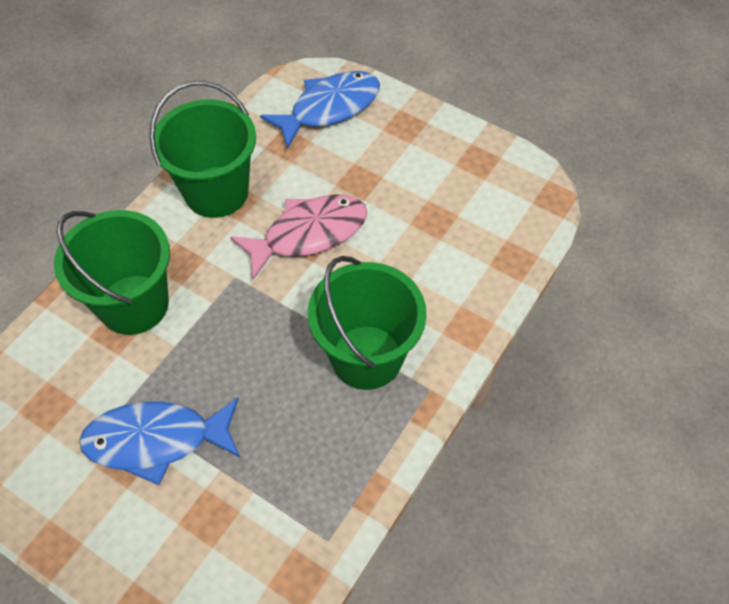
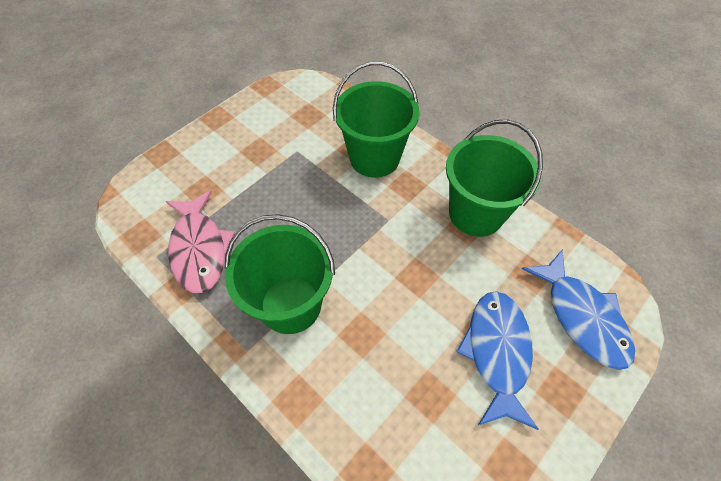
camera: 100 degrees right, 0 degrees up
(156, 440) = (265, 166): blue fish -> blue fish (497, 352)
(308, 234) = (424, 277): pink fish -> pink fish (199, 249)

